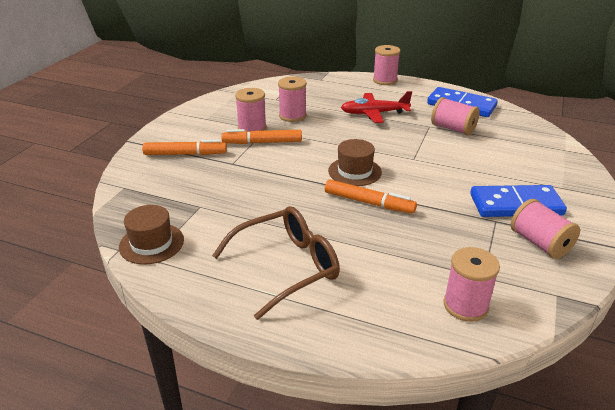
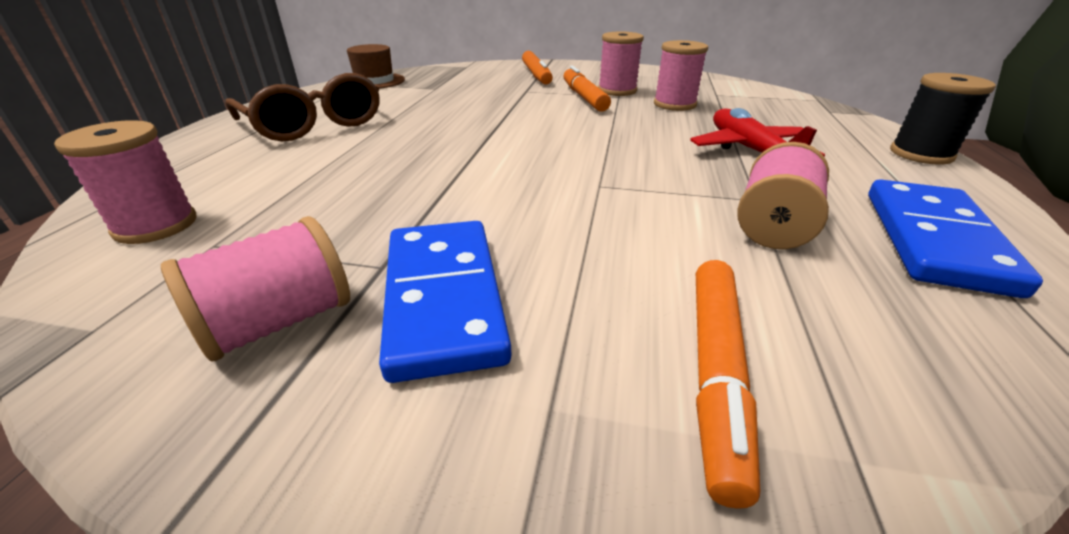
camera: 80 degrees right, 0 degrees up
(354, 171) = (532, 145): brown hat -> none
(368, 203) = (445, 156): orange marker -> orange marker (715, 373)
(385, 80) = (921, 154): pink spool -> black spool

